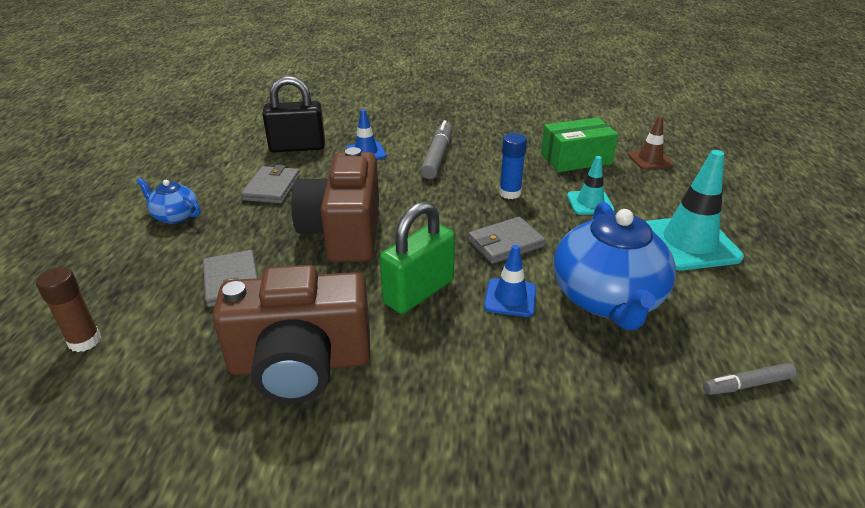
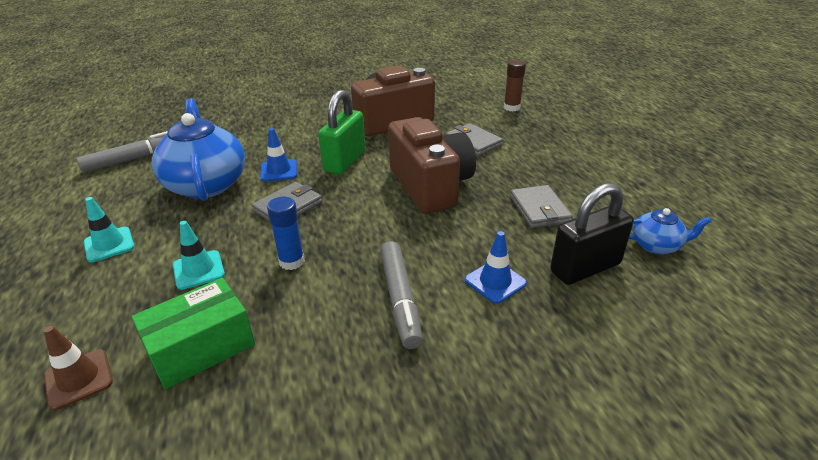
camera: 160 degrees right, 0 degrees up
(175, 216) = (578, 168): blue teapot -> blue teapot (656, 245)
(689, 243) = (109, 244): turquoise traffic cone -> turquoise traffic cone, size x0.56
(747, 384) = (133, 159): grey marker -> grey marker, size x1.65

